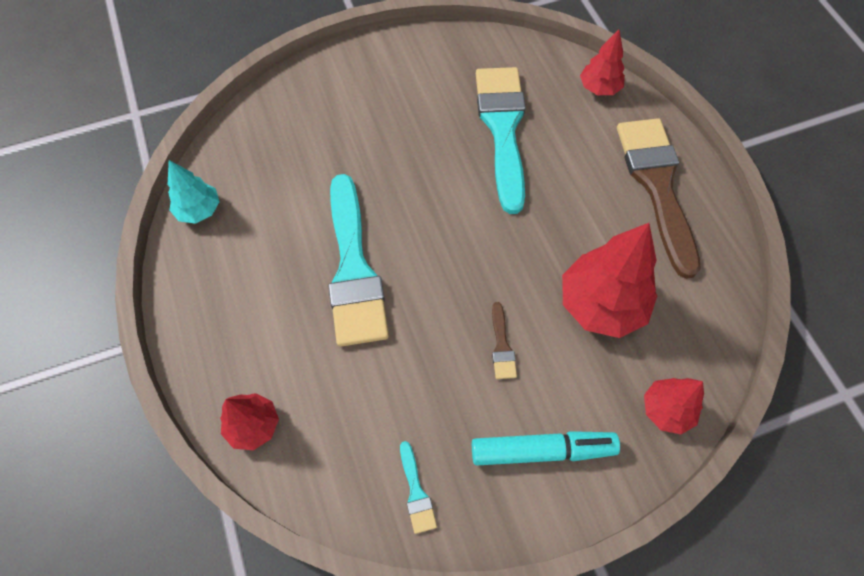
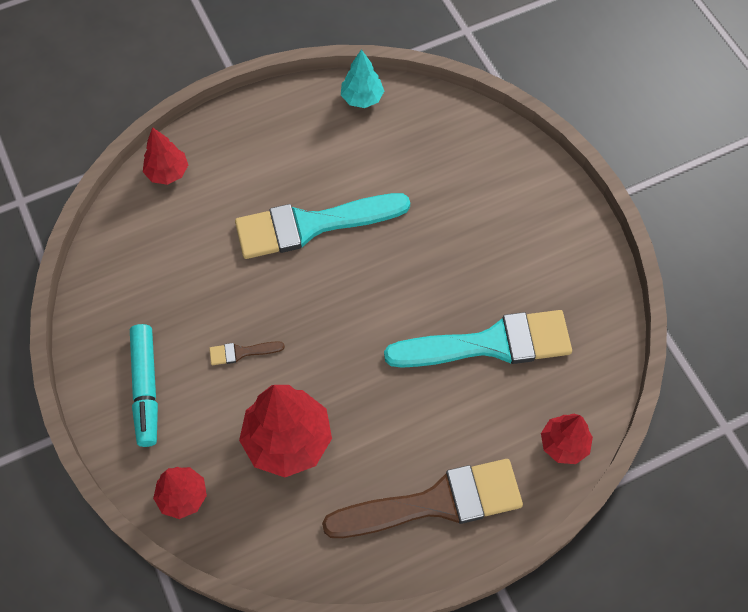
camera: 85 degrees right, 0 degrees up
(416, 492) = (113, 293): turquoise brush -> none

